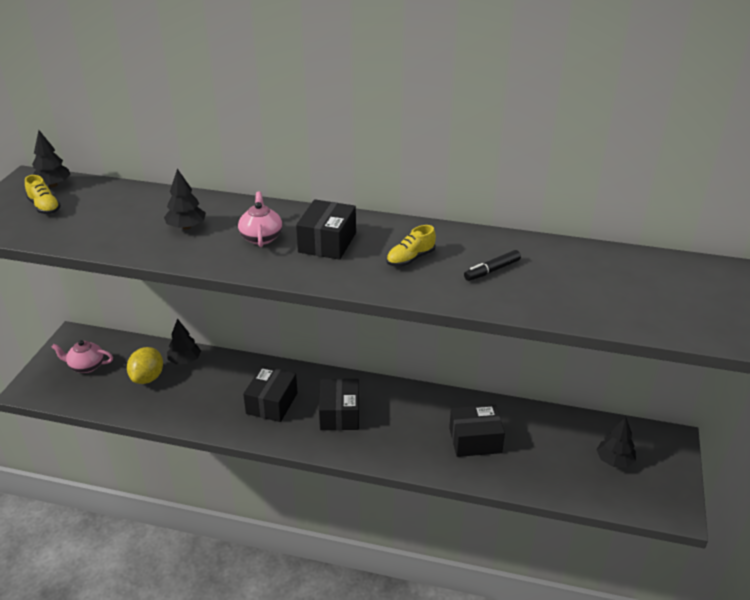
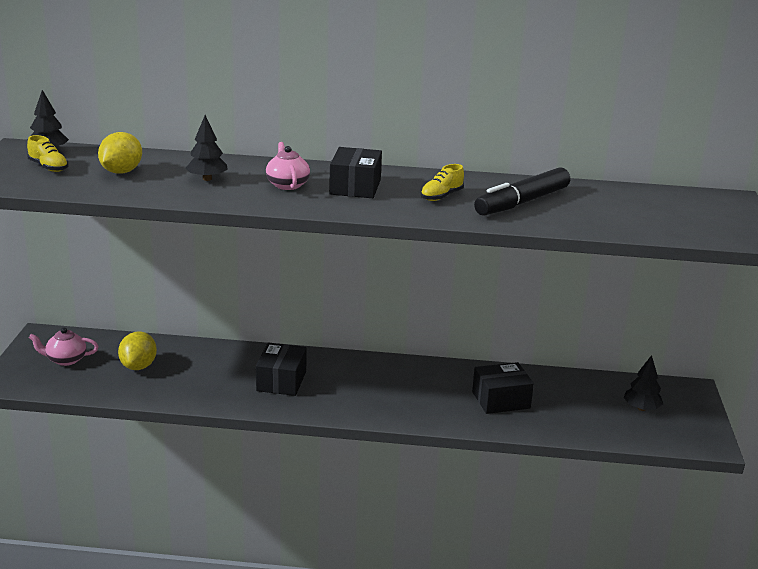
camera: 10 degrees left, 10 degrees down
(109, 215) = (121, 172): none -> yellow lemon
(185, 360) = (175, 350): black tree -> none
(339, 414) = (356, 386): black box -> none
(492, 270) = (522, 202): black marker -> black marker, size x1.98

